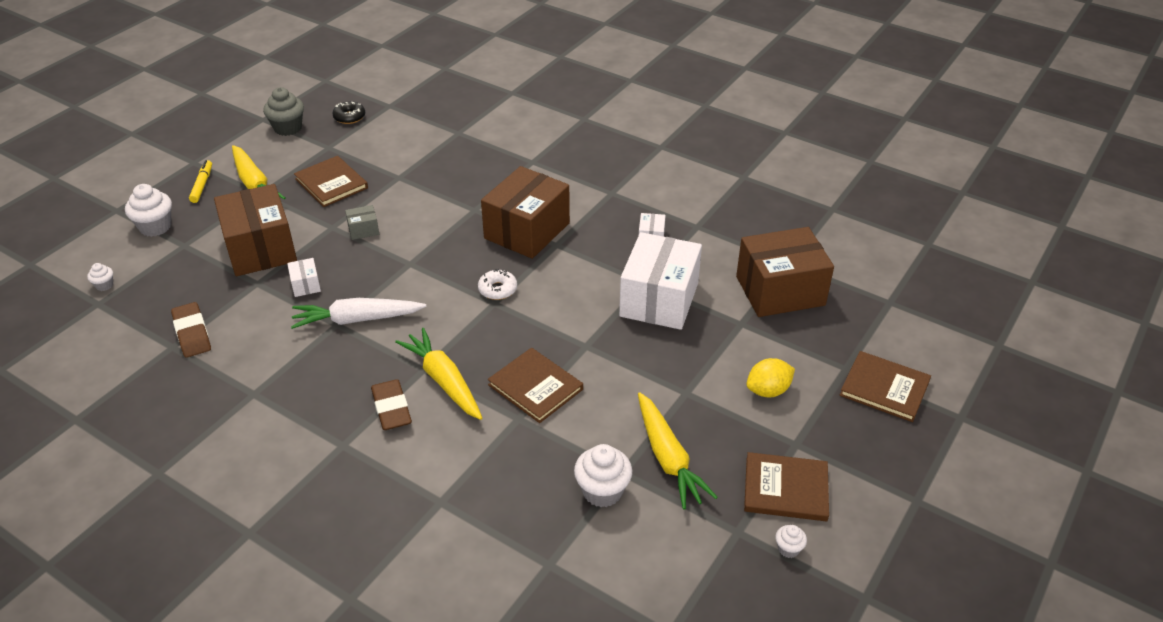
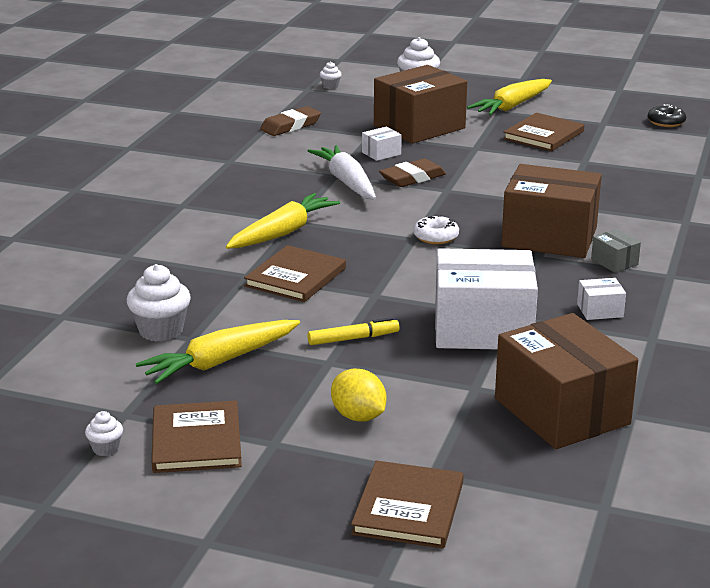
camera: 75 degrees right, 15 degrees down
(202, 185) = (491, 89): yellow marker -> yellow marker (352, 339)
(288, 128) = (616, 101): grey cupcake -> none
(363, 230) = (482, 161): grey box -> grey box (614, 262)
(391, 408) = (235, 216): brown eraser -> brown eraser (412, 178)

